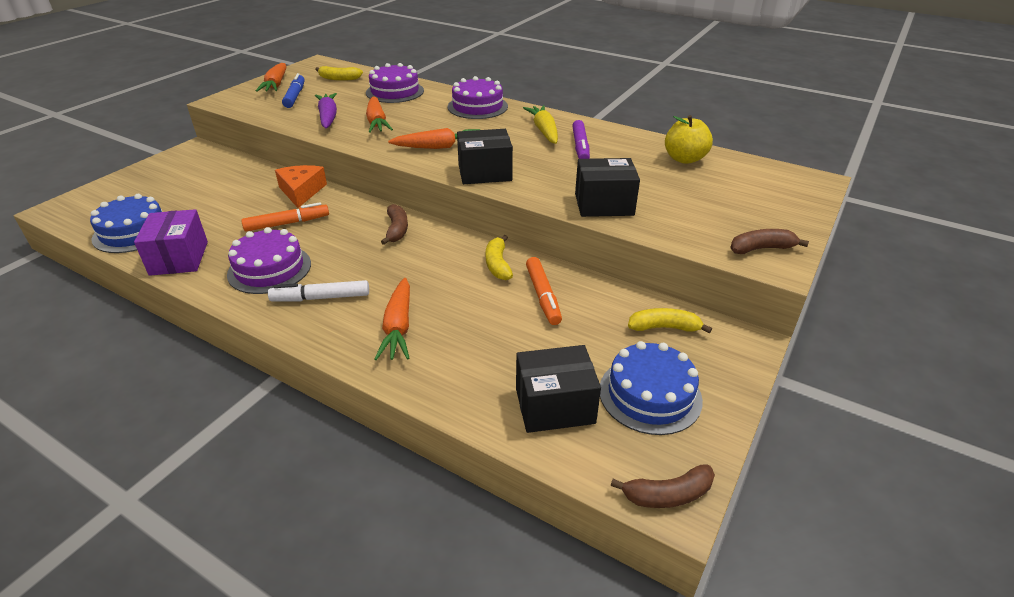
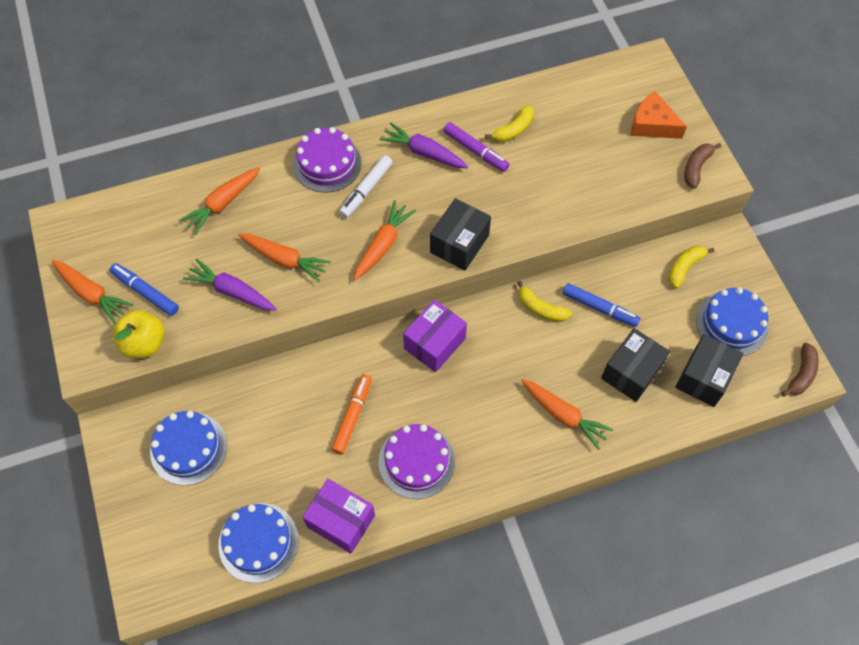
camera: 50 degrees left, 25 degrees up
(200, 176) = (188, 448): none -> blue cake
(301, 191) = (302, 378): orange cheese -> orange cheese (652, 124)
(321, 298) = (487, 445): white marker -> white marker (366, 190)
(339, 79) = (134, 230): yellow banana -> yellow banana (513, 130)
(395, 91) = (222, 204): purple cake -> orange carrot
(397, 230) = (434, 343): brown banana -> purple box
(543, 296) = (599, 308): orange marker -> blue marker
(544, 131) = (424, 152): yellow carrot -> purple carrot
(604, 204) = (573, 205): black box -> black box (631, 372)
(684, 159) = (555, 104): yellow apple -> yellow apple (144, 343)

